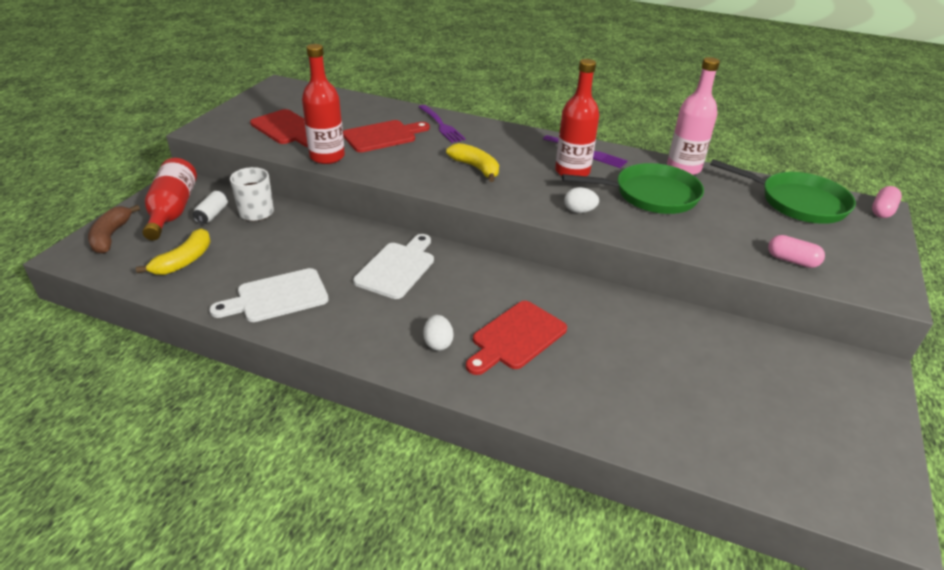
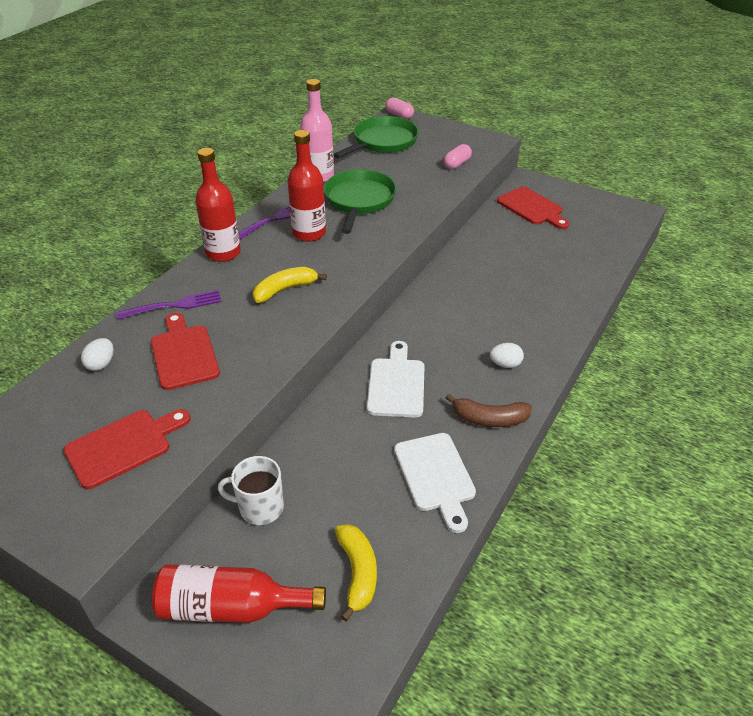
camera: 80 degrees left, 5 degrees up
(111, 236) = (283, 676): brown banana -> brown banana (489, 419)
(184, 261) = (357, 572): yellow banana -> yellow banana turned 45 degrees clockwise
(212, 214) = (254, 556): white can -> none
(327, 157) = (222, 403): red bottle -> red bottle (223, 253)
(397, 268) = (396, 384): white cutting board -> white cutting board turned 60 degrees clockwise
(516, 337) = (498, 320): red cutting board -> red cutting board (532, 208)
(579, 211) = (378, 240): white egg -> white egg (101, 364)

